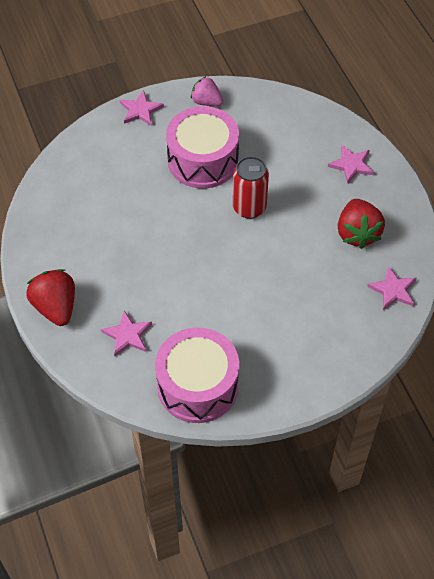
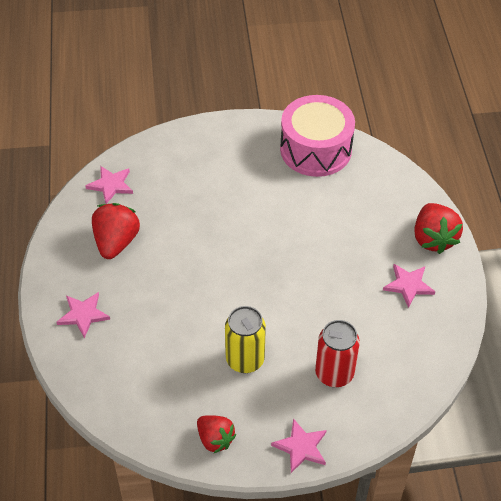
camera: 165 degrees left, 5 degrees down
(127, 335) = (368, 200): pink star -> pink star (408, 285)
(203, 160) = (245, 360): pink drum -> yellow can
(206, 102) = (215, 439): pink strawberry -> red strawberry
(249, 207) = (213, 293): red can -> red can (334, 373)

